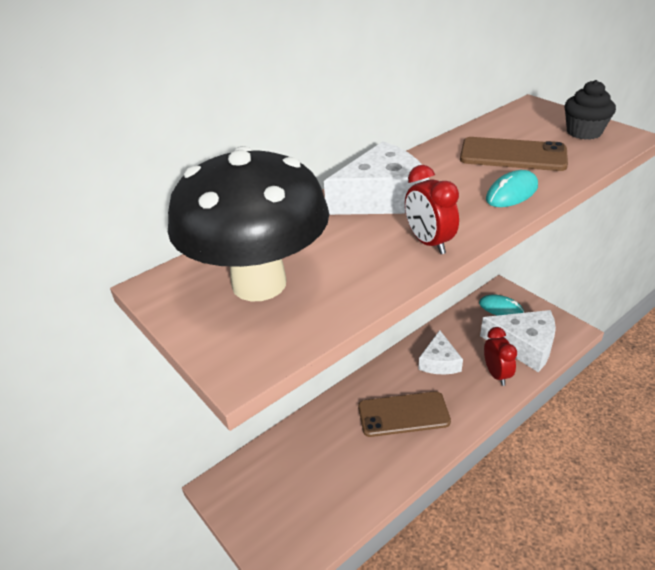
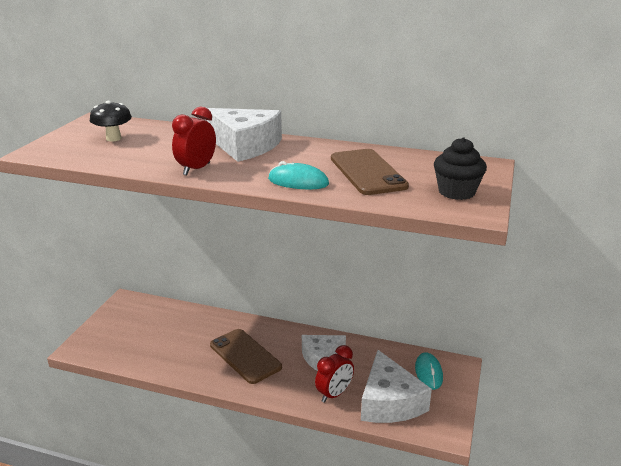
camera: 55 degrees right, 10 degrees down
(259, 283) = (113, 138): black mushroom -> black mushroom, size x0.41

